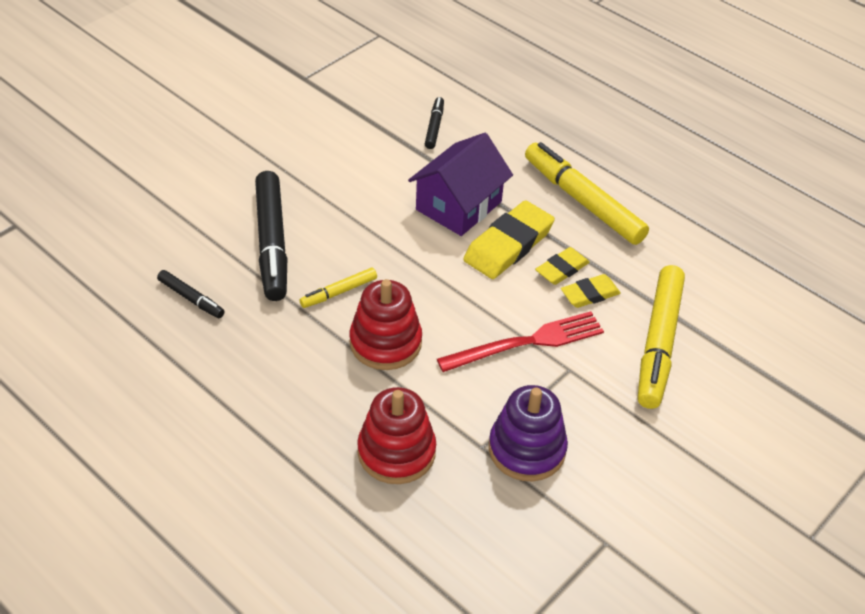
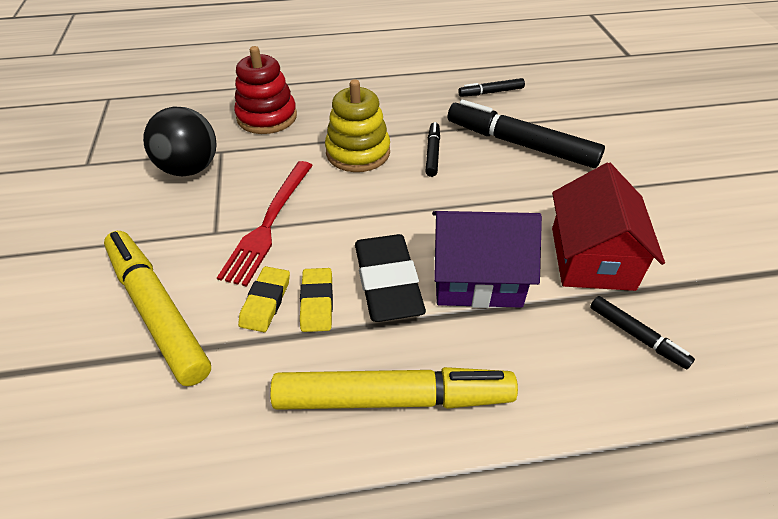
camera: 130 degrees right, 0 degrees up
(339, 292) = (432, 153): yellow marker -> black marker
(383, 161) = (592, 258): none -> red house
(385, 343) = (358, 152): red stacking toy -> yellow stacking toy
(459, 206) = (477, 278): purple house -> purple house turned 75 degrees counterclockwise
(508, 245) = (387, 282): yellow eraser -> black eraser
(527, 449) = (189, 169): purple stacking toy -> black ball

